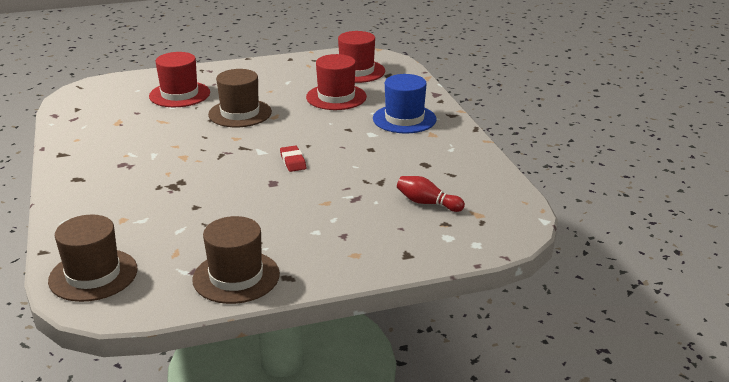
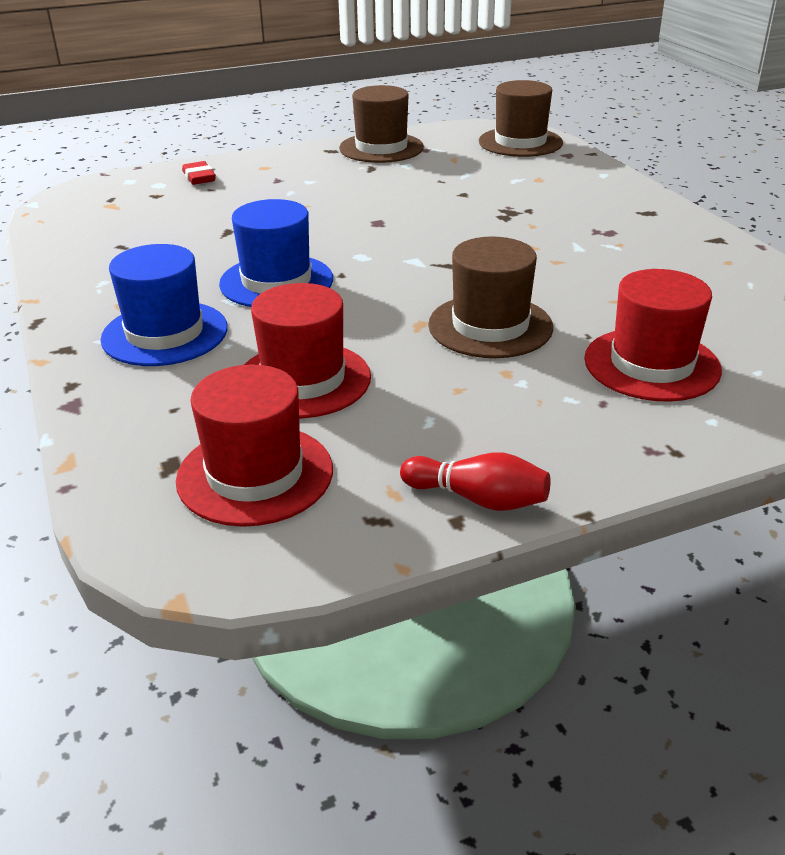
camera: 175 degrees right, 5 degrees up
(293, 161) = (358, 249): red eraser -> red eraser (199, 177)
(347, 143) = (276, 281): none -> blue hat
(427, 203) = (170, 212): red bowling pin -> red bowling pin (478, 499)

